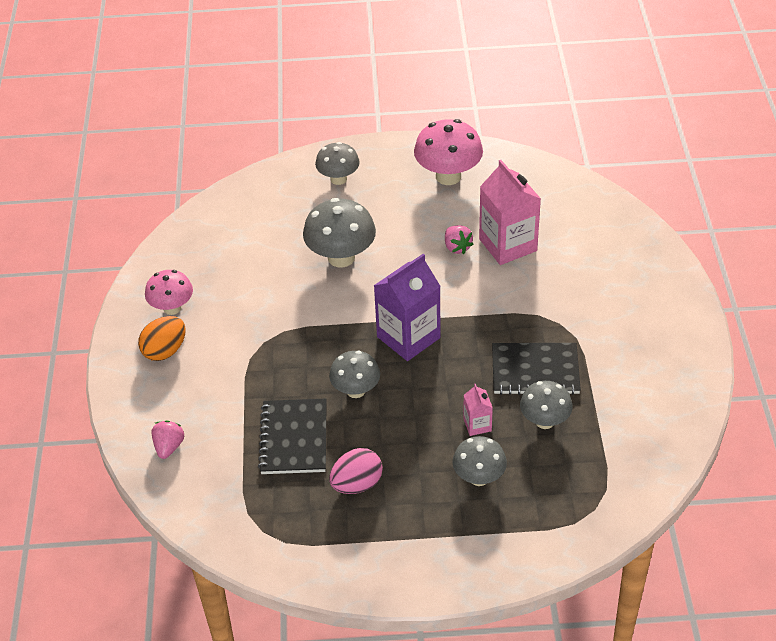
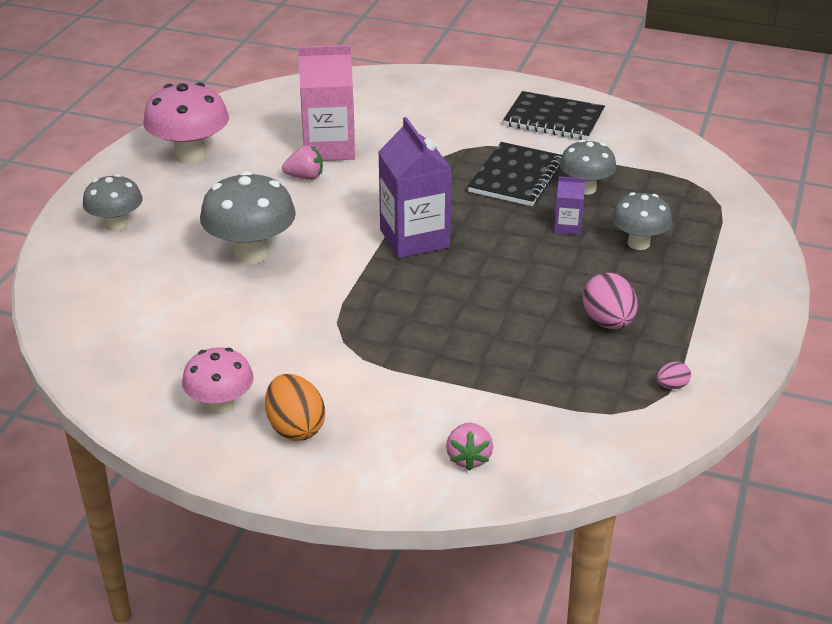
camera: 70 degrees left, 10 degrees down
(169, 447) = (468, 458): pink strawberry -> pink strawberry turned 120 degrees counterclockwise
(294, 438) = (515, 352): black notebook -> black notebook (553, 119)
(294, 542) = (672, 386): none -> pink egg
(356, 390) = (469, 291): grey mushroom -> none
(477, 425) = (567, 227): pink carton -> purple carton

